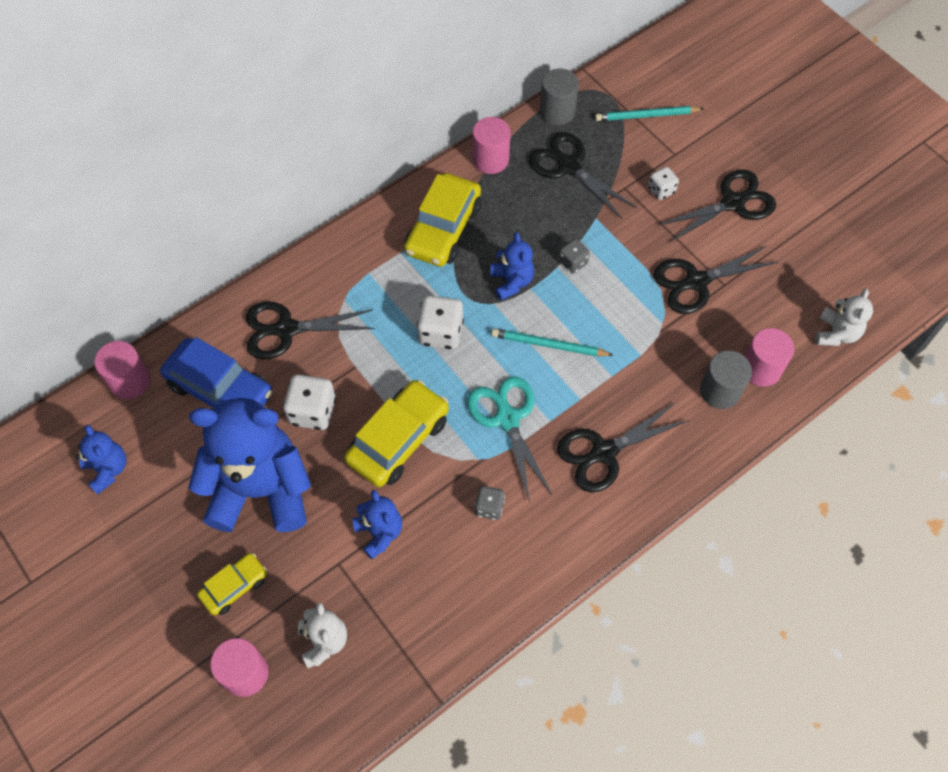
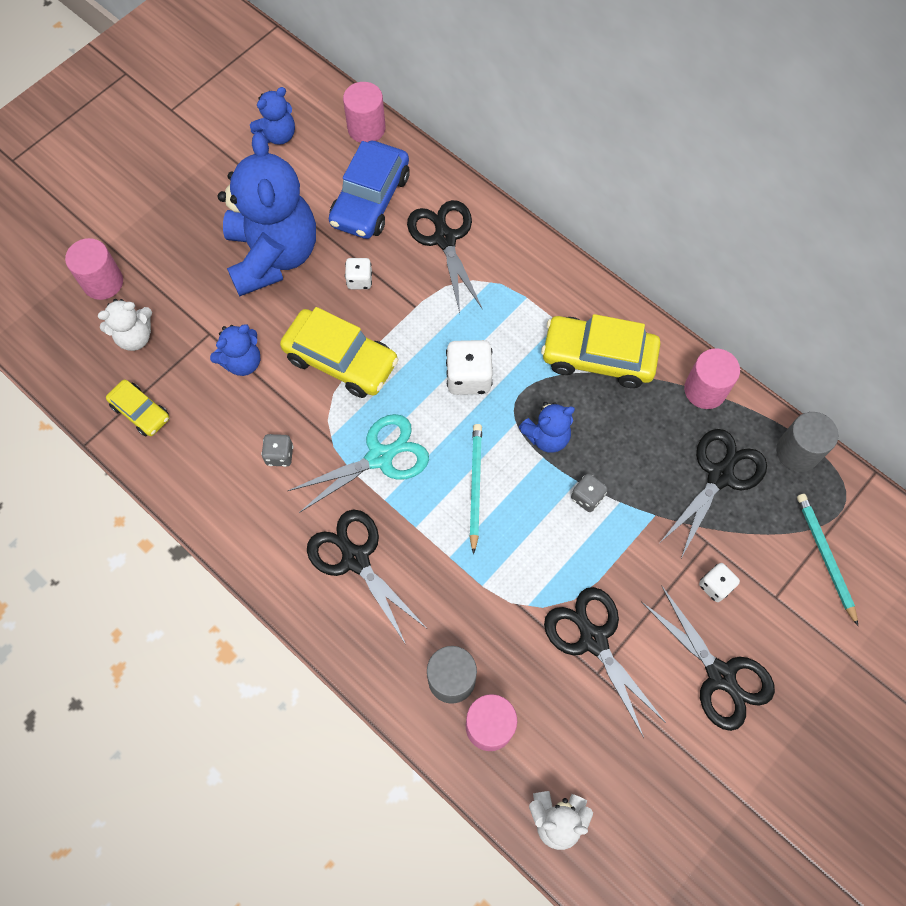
camera: 80 degrees right, 5 degrees up
(234, 586) = (179, 256): yellow car -> yellow car (141, 412)
(312, 411) = (359, 280): white dice -> white dice, size x0.59

